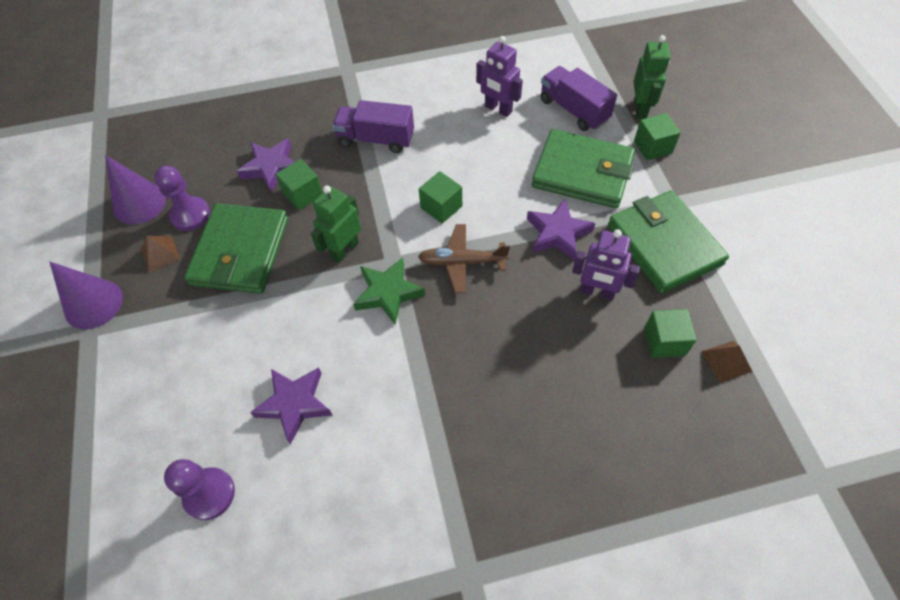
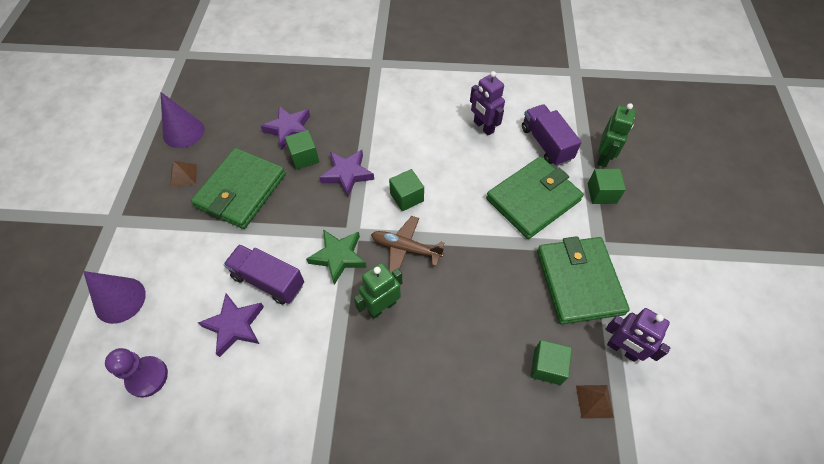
camera: 15 degrees right, 0 degrees up
(93, 304) = (122, 201): purple cone -> purple cone (120, 300)
(190, 215) = (216, 151): purple pawn -> none
(344, 250) = (318, 211): green robot -> green robot (381, 307)
(376, 139) = (376, 127): purple truck -> purple truck (268, 281)
(558, 233) = (492, 246): purple star -> purple star (347, 174)
(582, 172) = (533, 199): green wallet -> green wallet turned 75 degrees counterclockwise
(597, 292) = (506, 306): purple robot -> purple robot (622, 349)

